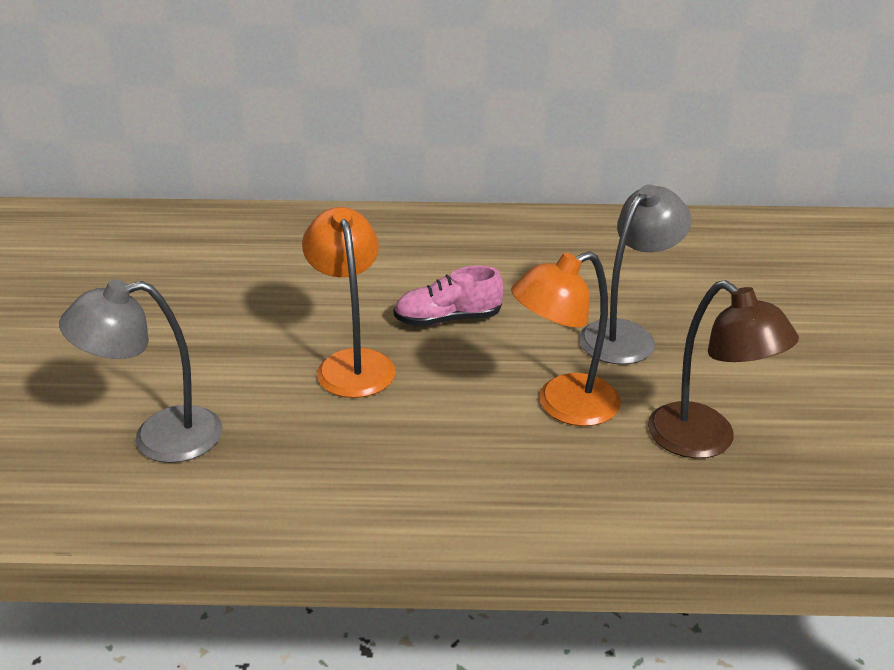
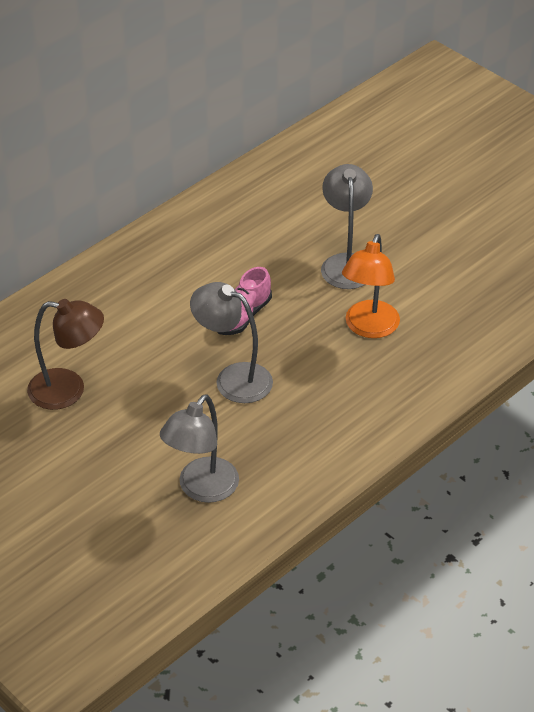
camera: 45 degrees left, 10 degrees up
(352, 363) = (233, 378): orange lamp -> grey lamp
(705, 441) = (452, 302): brown lamp -> brown lamp (68, 390)

